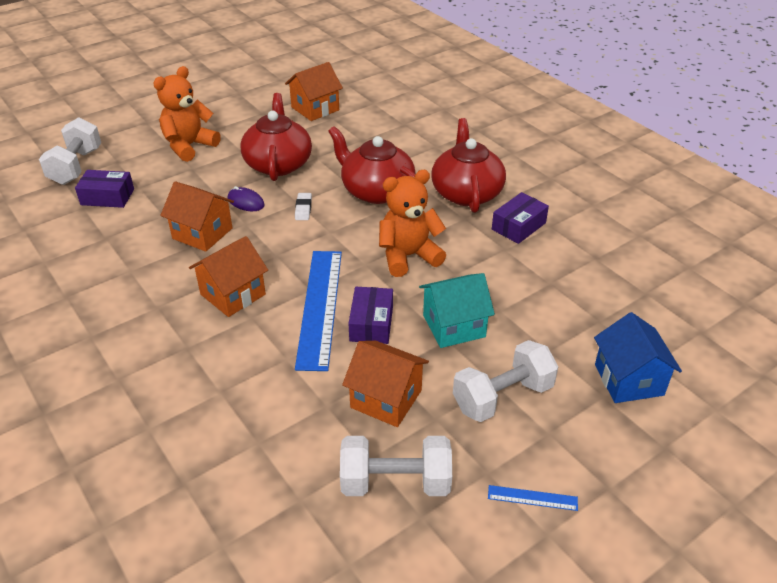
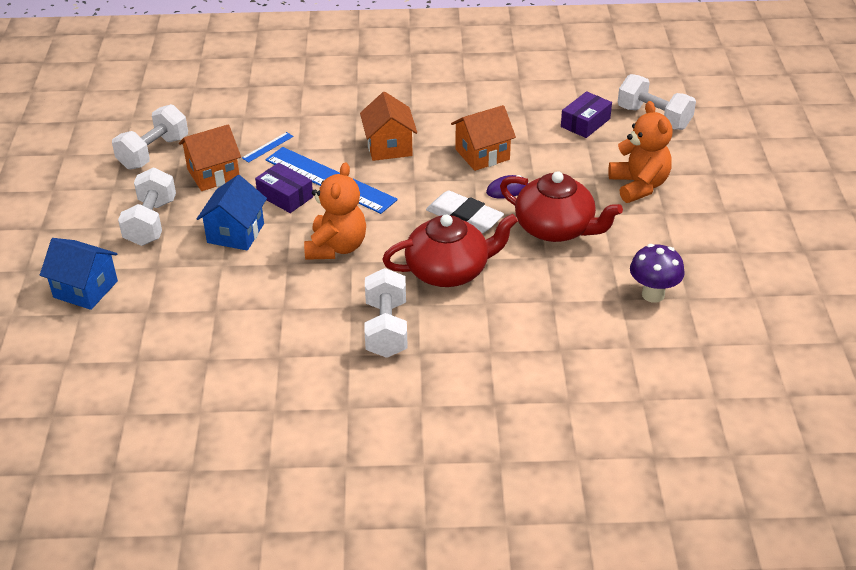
camera: 125 degrees right, 0 degrees up
(303, 209) = (464, 217): white eraser -> white eraser, size x1.96
(315, 109) = (653, 294): orange house -> purple mushroom
(454, 326) = (235, 233): turquoise house -> blue house
(466, 192) = (386, 329): red teapot -> white dumbbell
(518, 226) = (301, 335): purple box -> none
(532, 498) = (76, 196): blue ruler -> blue ruler (267, 147)

